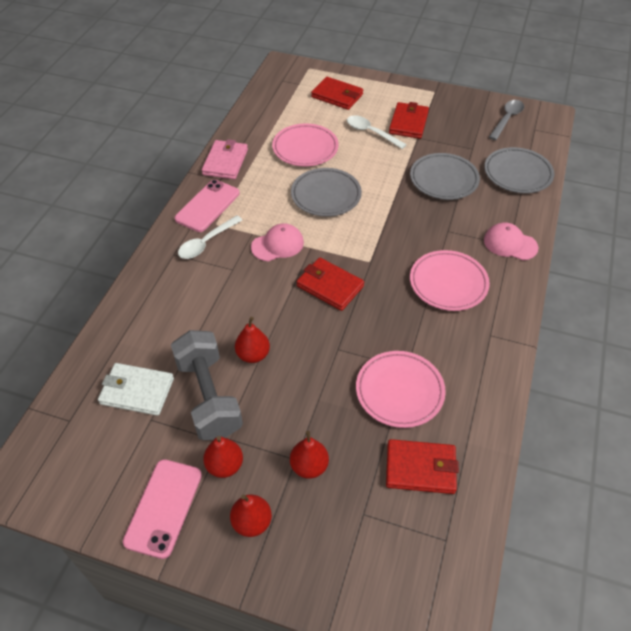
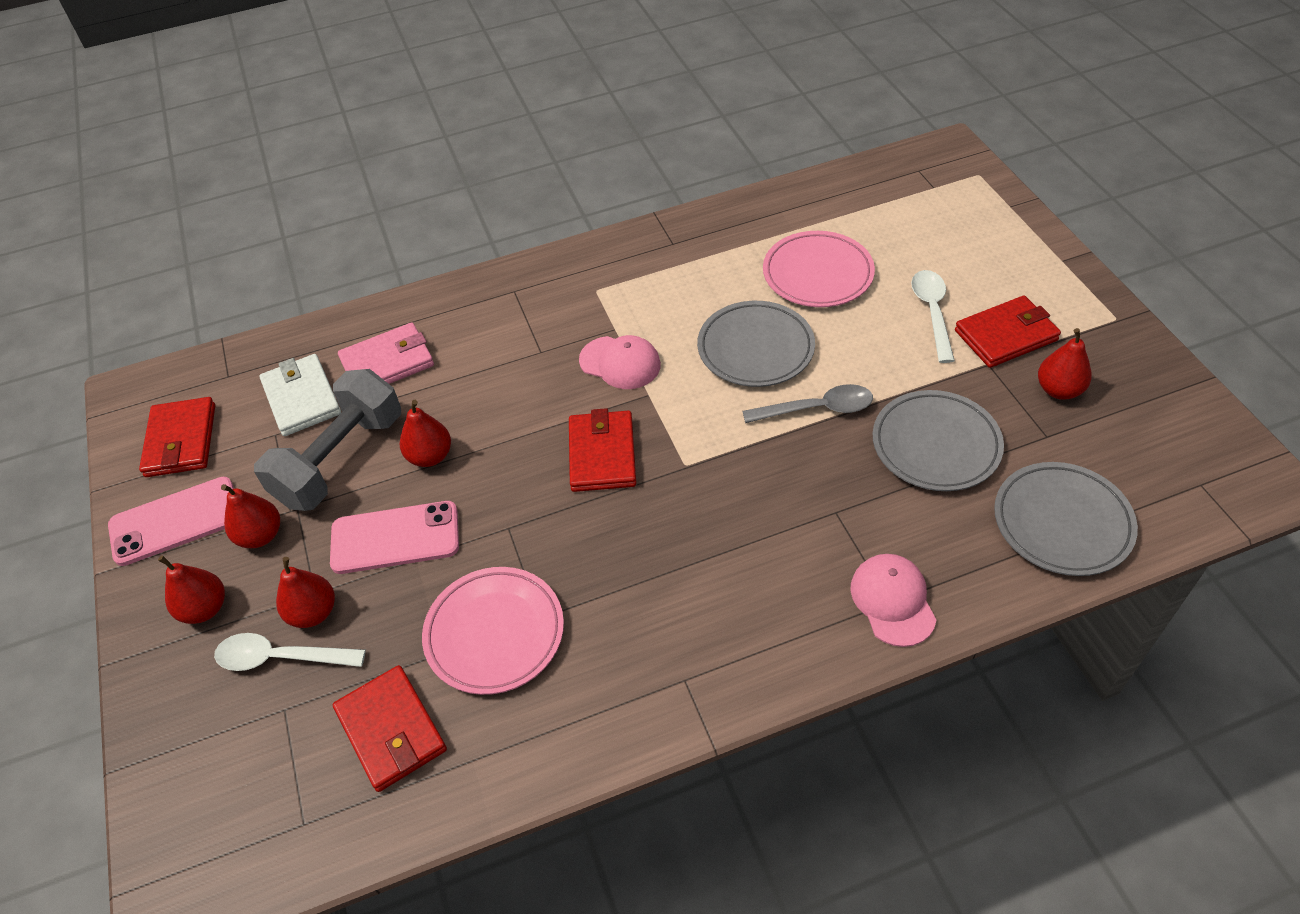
camera: 55 degrees right, 0 degrees up
(206, 243) = (558, 303): white spoon -> white spoon (281, 658)
(207, 206) = (616, 264): pink phone -> pink phone (395, 538)
(225, 162) = (705, 227): pink wallet -> pink wallet (387, 362)
(337, 96) = (960, 234): red wallet -> red wallet (181, 441)
(448, 283) = (733, 573): pink plate -> none
(452, 130) = (1058, 390): none -> red pear
(507, 119) = (1175, 436): grey spoon -> grey spoon (817, 409)

